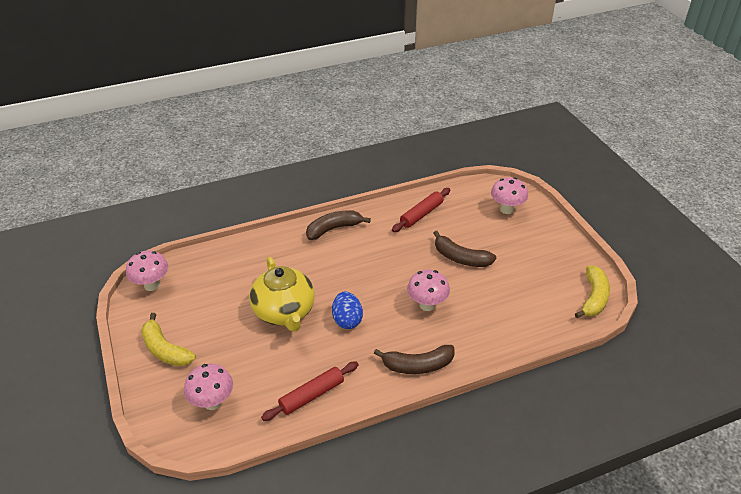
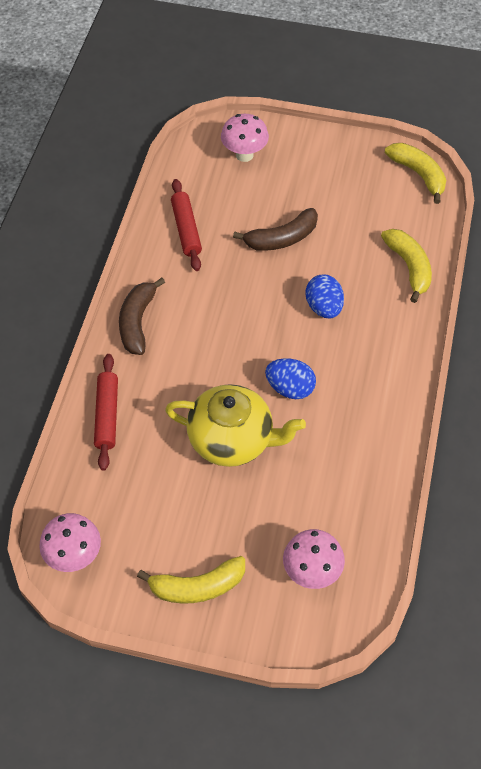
camera: 55 degrees left, 15 degrees up
(312, 395) = (368, 475): red rolling pin -> red rolling pin (107, 415)
(417, 365) = (396, 363): brown banana -> none
(427, 305) = (324, 307): pink mushroom -> blue egg
(507, 332) = (409, 267): none -> yellow banana

